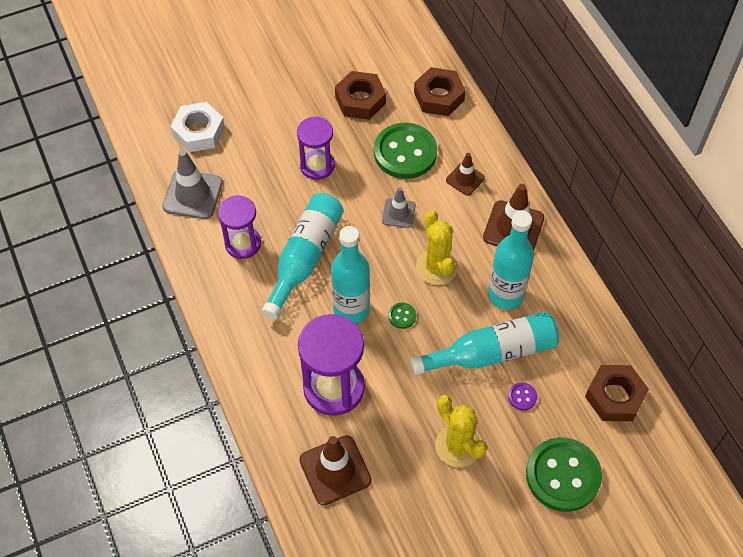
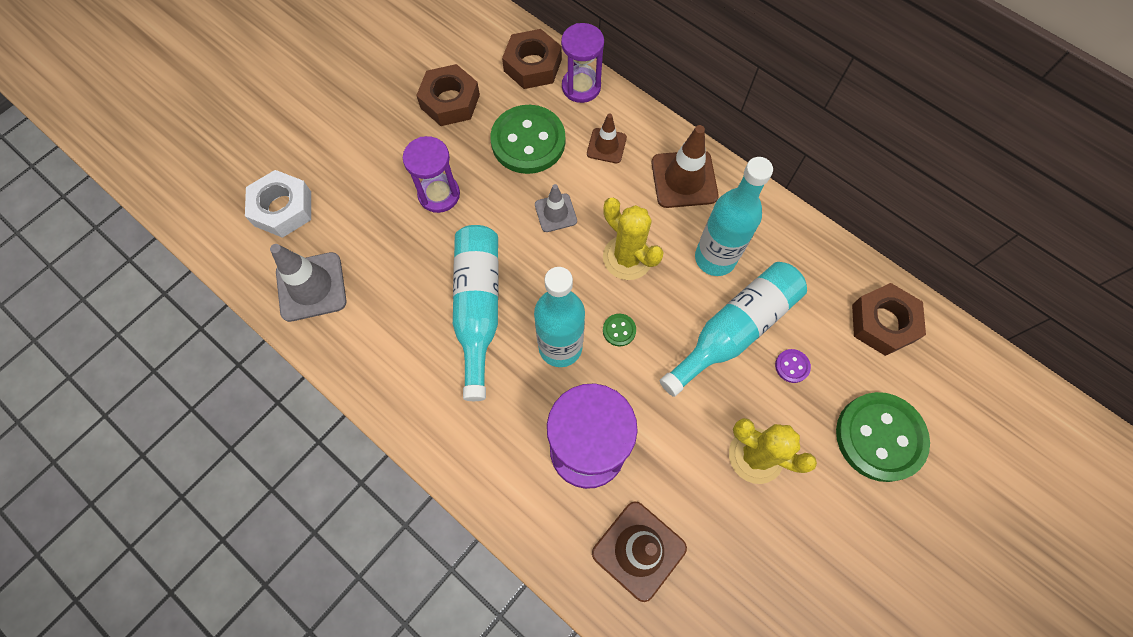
camera: 25 degrees left, 10 degrees up
(243, 243) = (399, 321): purple hourglass -> purple hourglass (581, 87)

